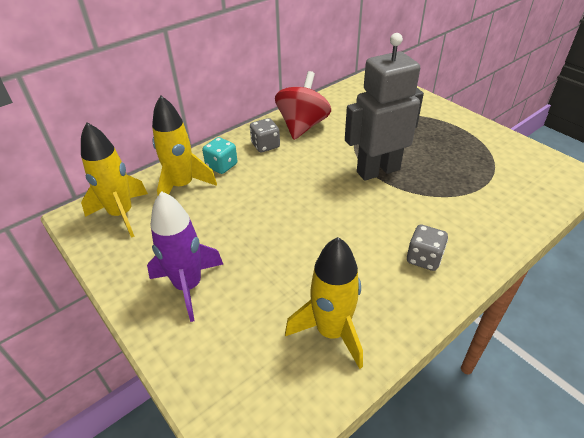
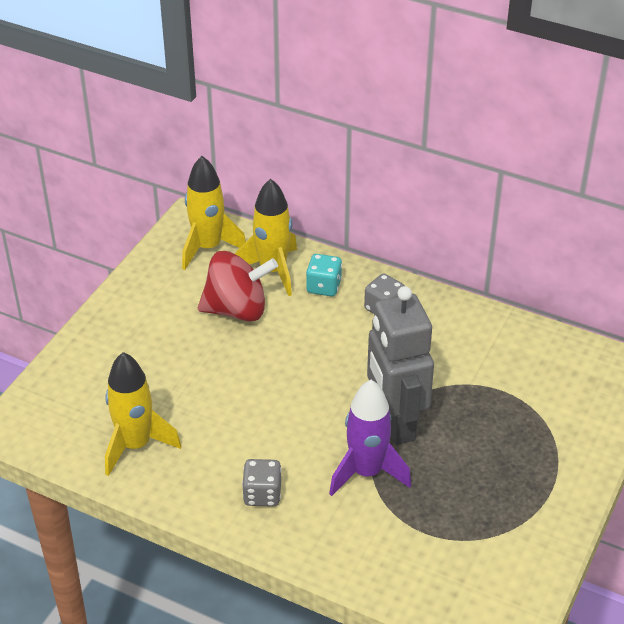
camera: 65 degrees right, 0 degrees up
(188, 286) = (143, 332): purple rocket -> purple rocket (366, 472)
(302, 126) = (447, 328): red spinning top -> red spinning top (237, 310)
(378, 170) = (395, 423): grey robot -> grey robot turned 150 degrees counterclockwise

